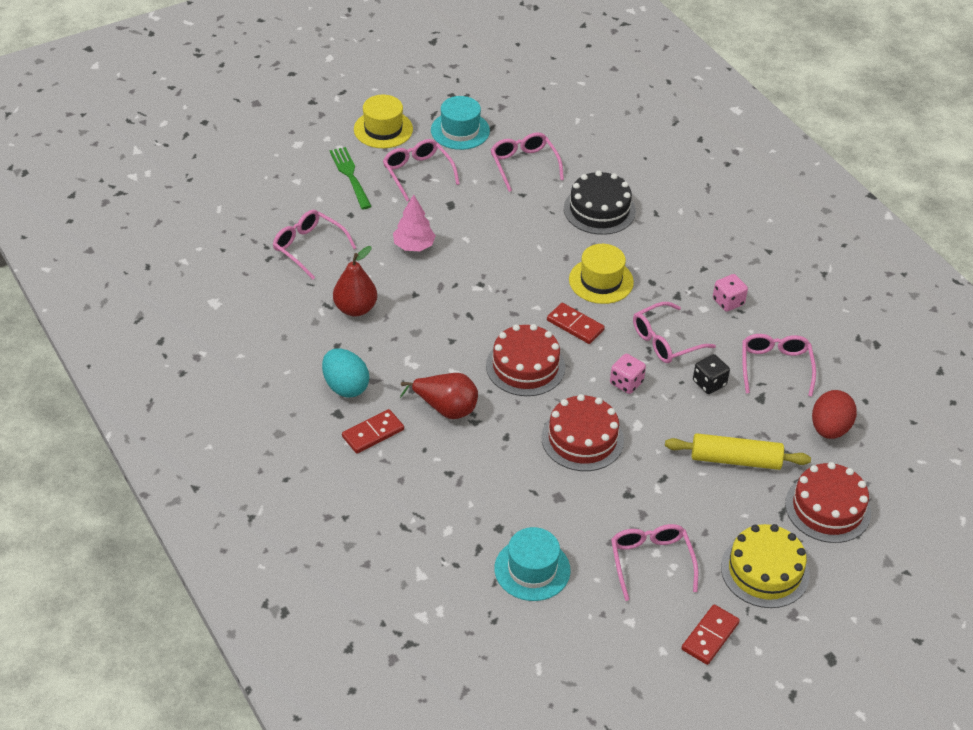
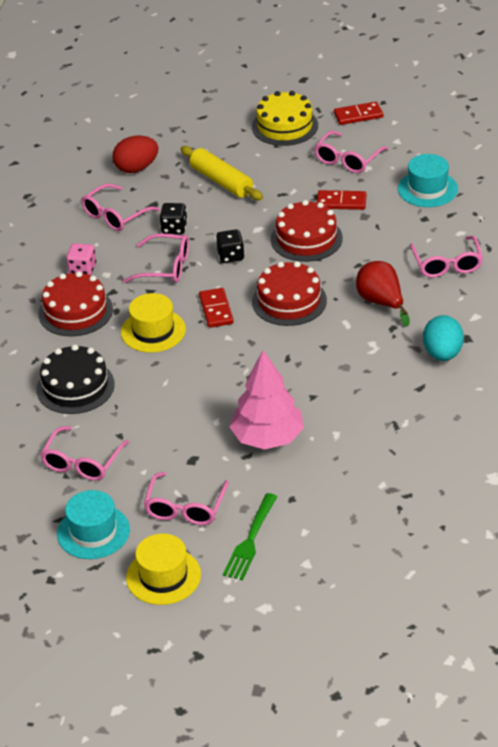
camera: 135 degrees left, 5 degrees down
(308, 247) = (361, 486): pink glasses -> pink glasses (447, 264)
(355, 309) = (374, 410): red pear -> none
(373, 433) = (453, 312): red domino -> red domino (341, 202)
(414, 246) = (268, 438): pink tree -> pink tree, size x1.58
(626, 383) = (230, 256): pink dice -> black dice
(827, 508) = (202, 134): red cake -> red cake (75, 311)

